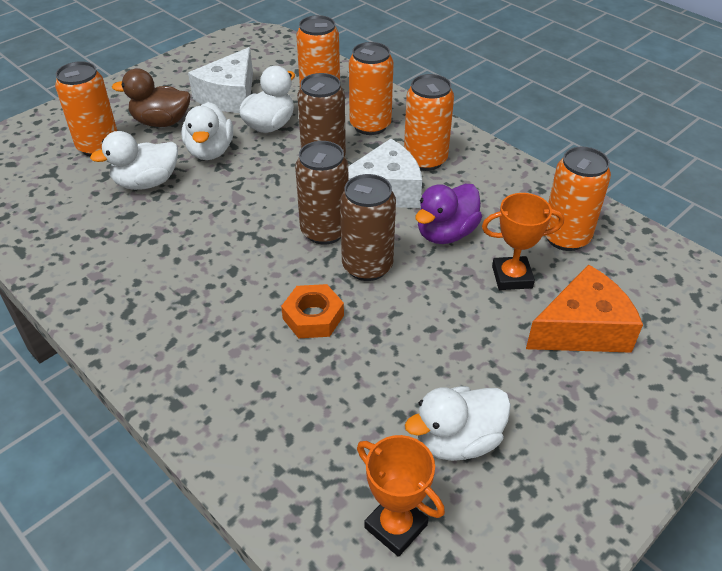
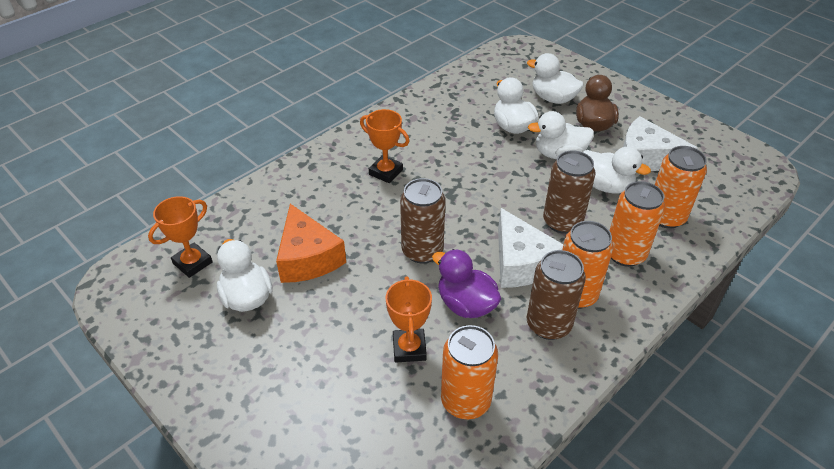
camera: 90 degrees right, 0 degrees up
(98, 146) = (553, 98): orange can -> white duck
(214, 302) = (386, 172): none -> orange trophy
(313, 317) = (369, 221): orange nut -> none
(324, 231) = (463, 225): brown can -> brown can (548, 325)
(582, 329) = (343, 394): orange cheese -> orange cheese (308, 258)

